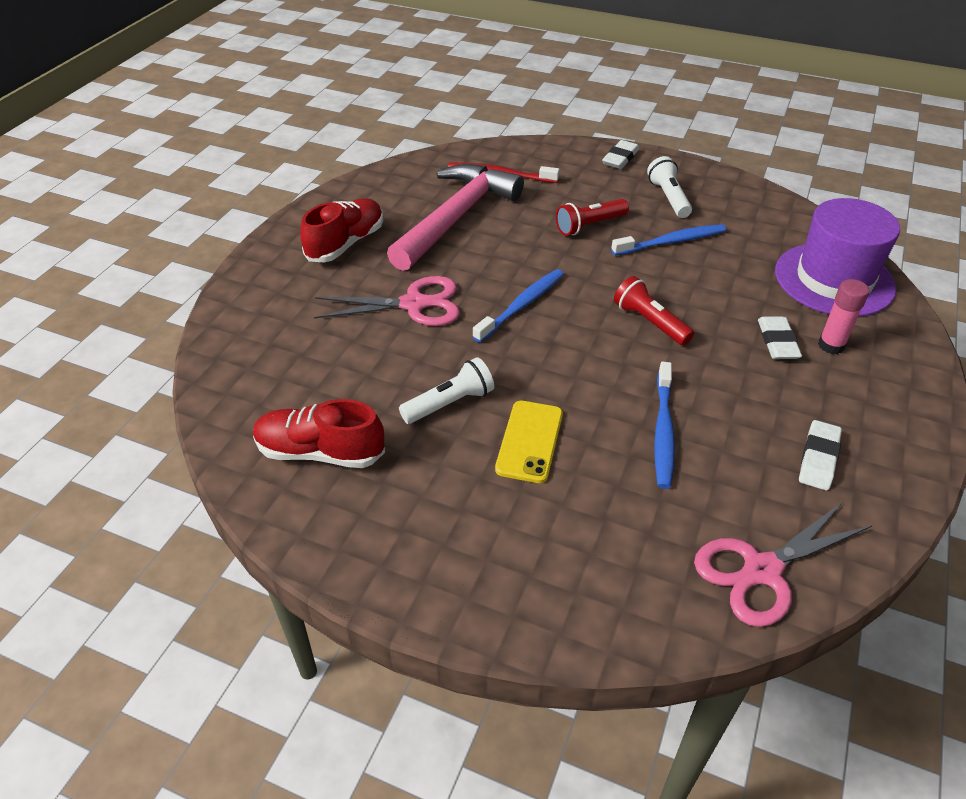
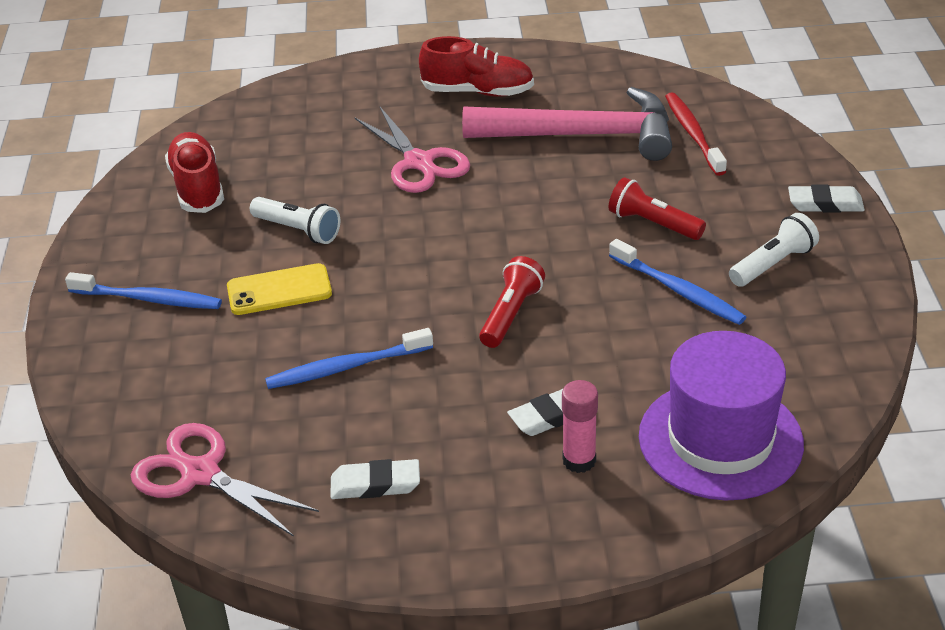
camera: 65 degrees right, 5 degrees down
(521, 306) = (469, 224): blue toothbrush -> blue toothbrush (148, 299)

